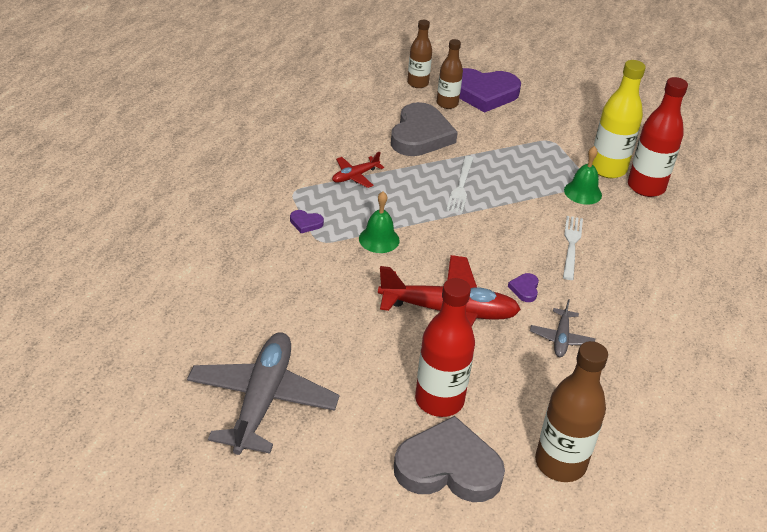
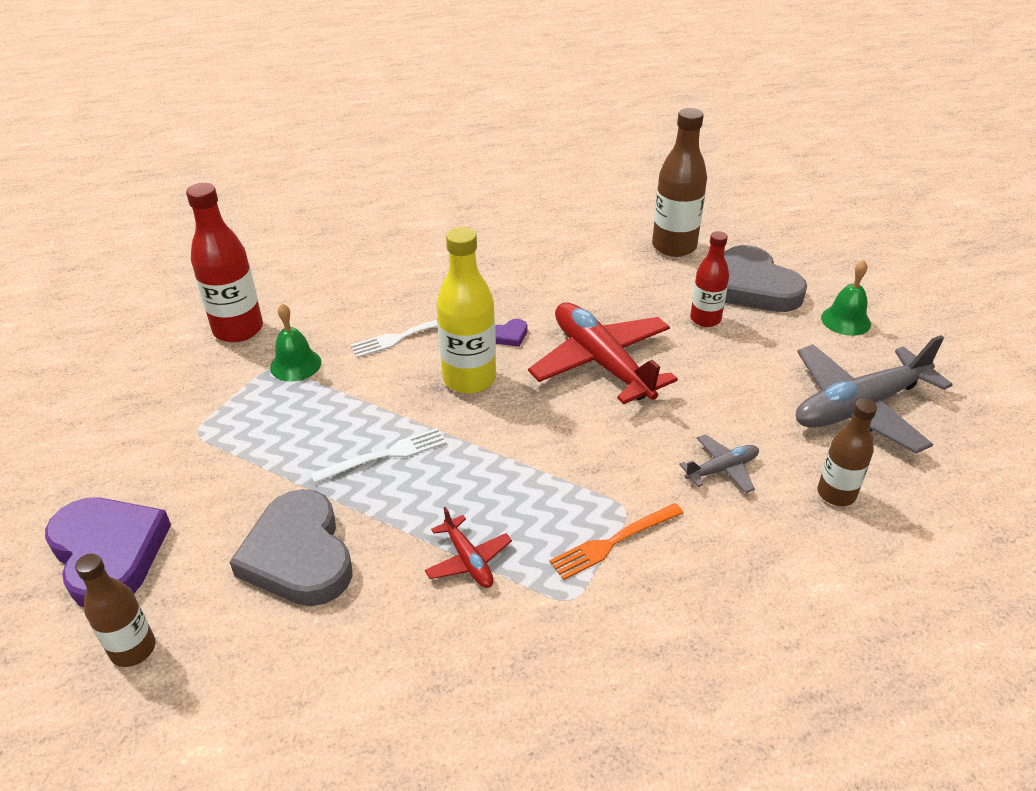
camera: 125 degrees left, 0 degrees up
(306, 223) = (613, 542): purple heart -> orange fork
(355, 176) = (468, 560): red plane -> red plane turned 45 degrees clockwise
(379, 239) = (562, 464): green bell -> green bell (845, 320)
(420, 135) = (299, 555): grey heart -> grey heart turned 90 degrees counterclockwise
(439, 400) = (705, 319): red bottle -> red bottle, size x0.63
(447, 104) = (177, 576): brown bottle -> brown bottle (836, 494)
(561, 338) = (547, 292): grey plane -> grey plane (722, 469)
(607, 169) = (225, 366): yellow bottle -> yellow bottle (469, 379)

